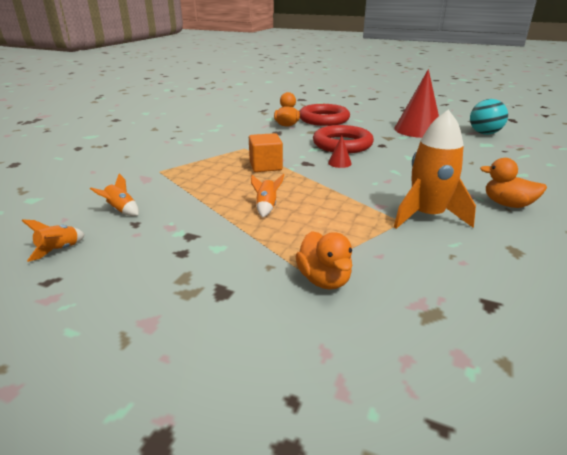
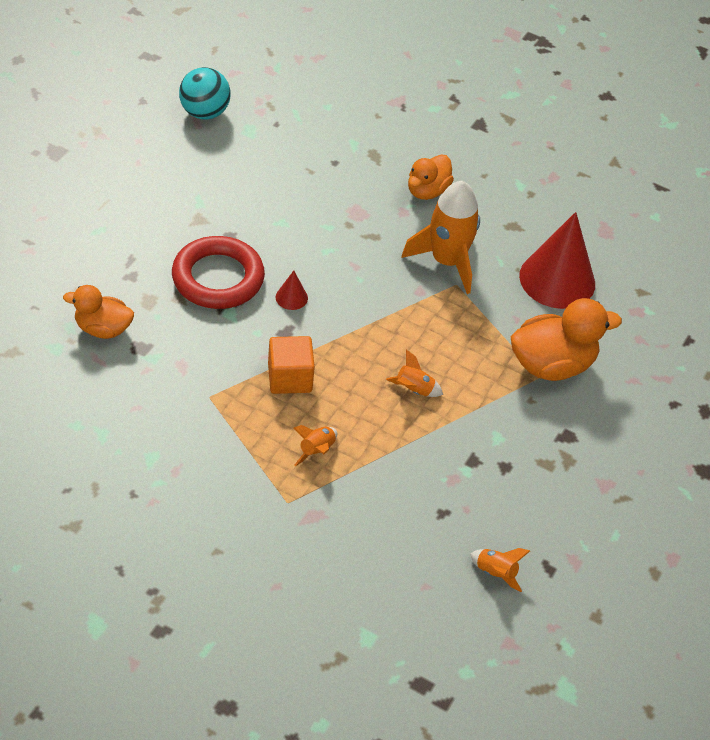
camera: 90 degrees left, 20 degrees up
(121, 210) = (409, 531): orange rocket -> orange rocket (317, 451)
(324, 119) = (82, 274): red ring -> none
(324, 279) = (552, 365): orange duck -> orange duck, size x1.58
(418, 130) = (171, 175): red cone -> red cone (557, 279)

